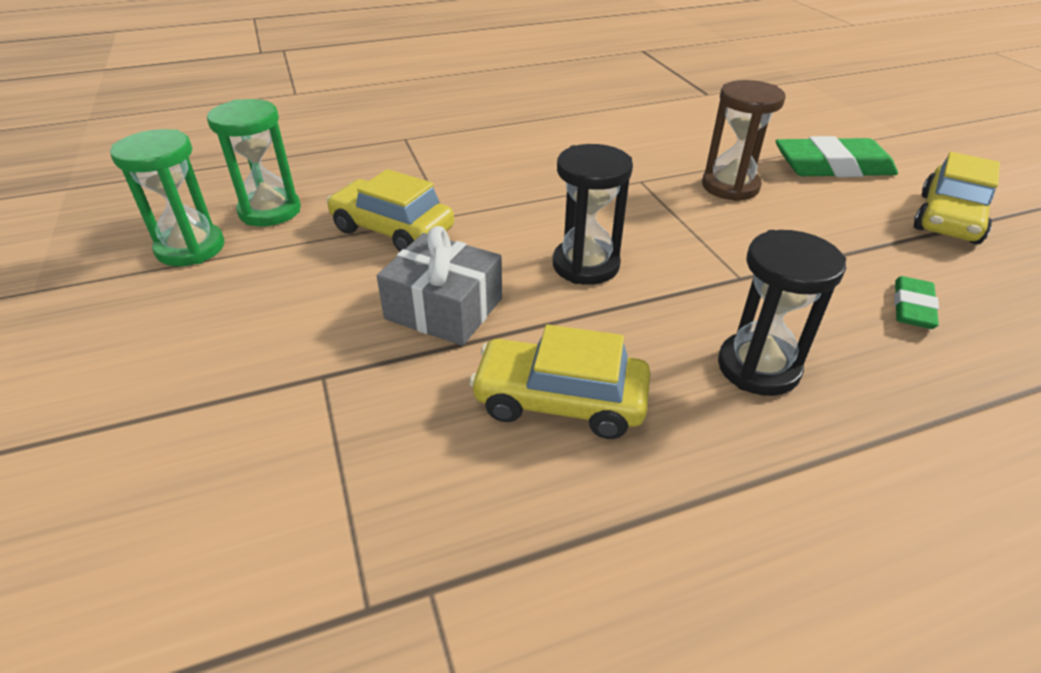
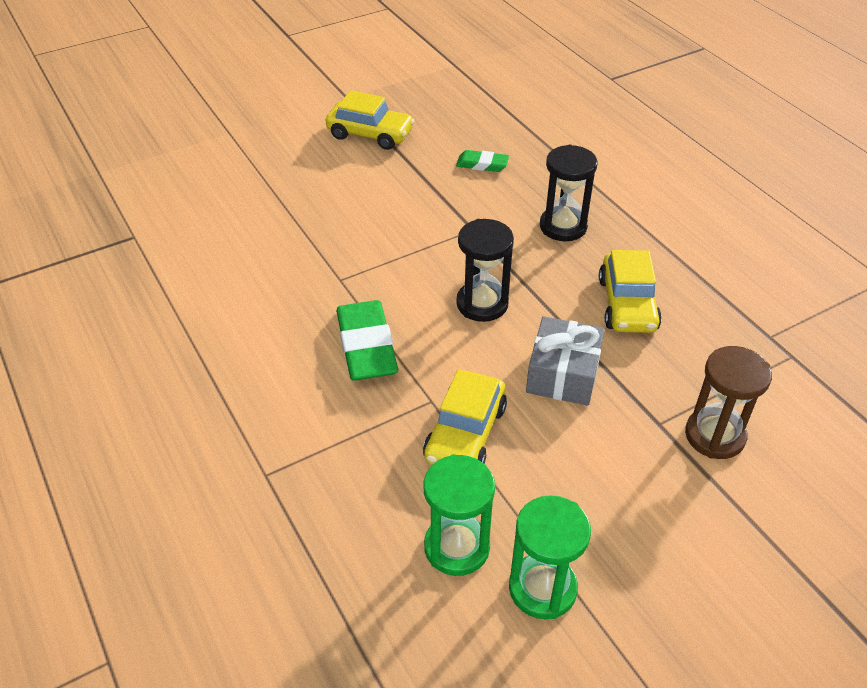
camera: 100 degrees left, 5 degrees up
(730, 186) = (342, 228): brown hourglass -> brown hourglass (714, 436)
(832, 166) = (297, 174): green eraser -> green eraser (366, 346)

